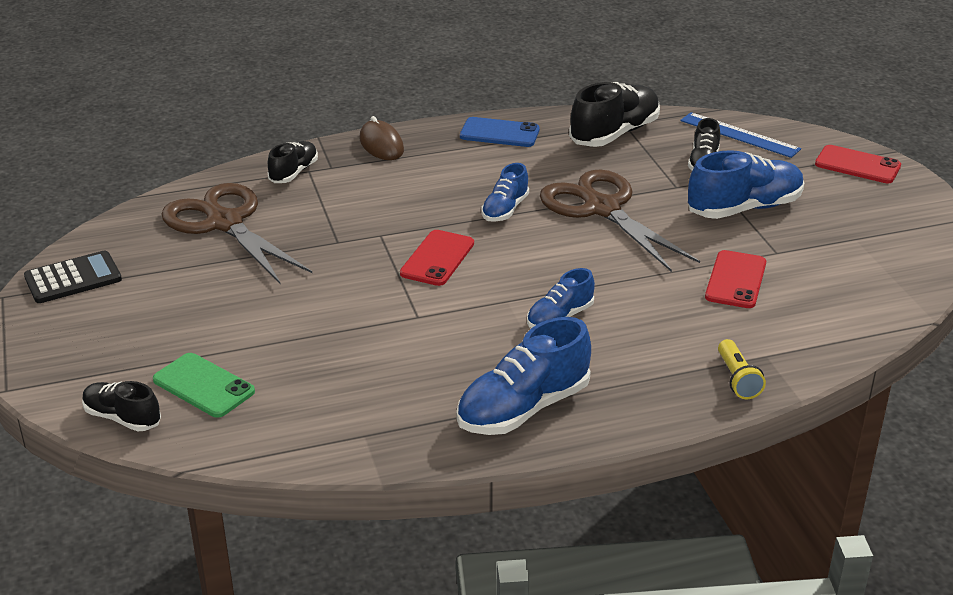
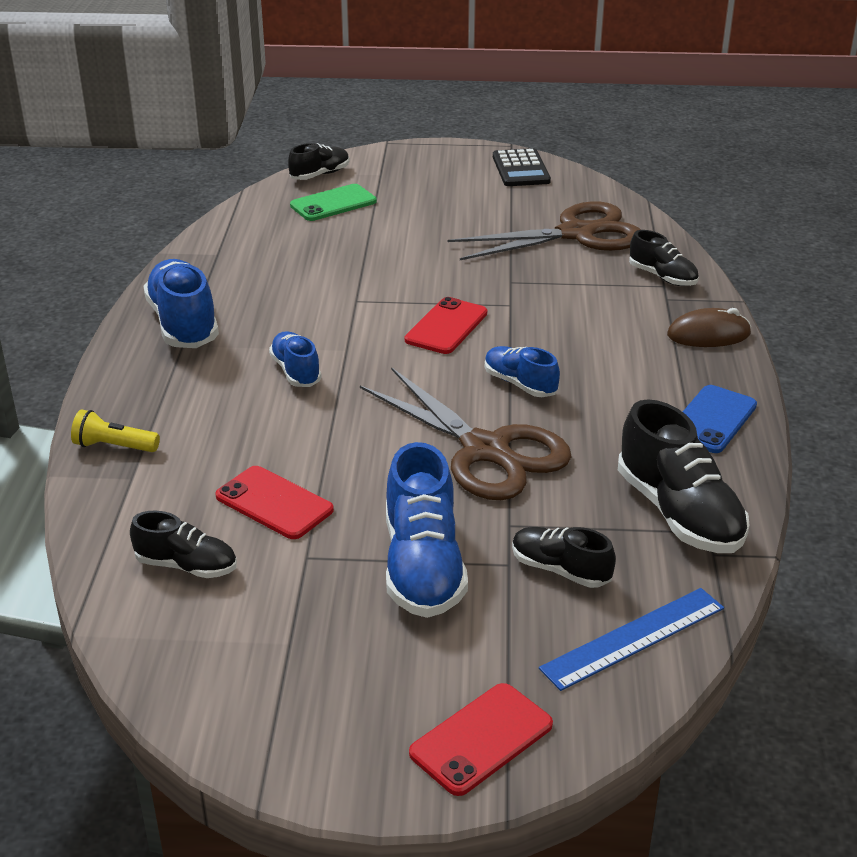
camera: 110 degrees right, 0 degrees up
(437, 258) = (446, 326): red phone -> red phone turned 75 degrees clockwise
(602, 209) = (485, 450): brown scissors -> brown scissors turned 60 degrees clockwise
(831, 297) = (186, 566): none -> black shoe

